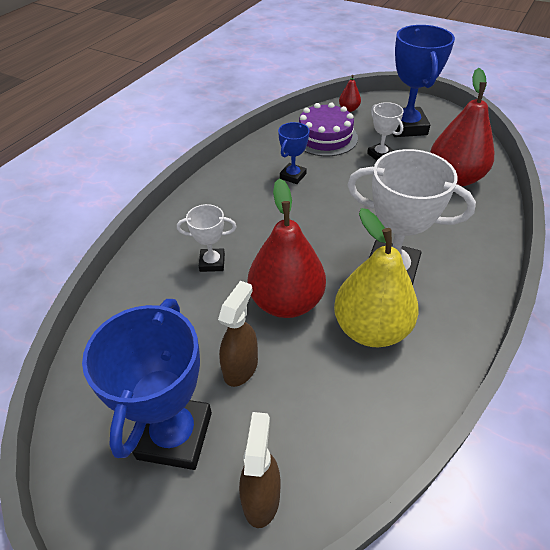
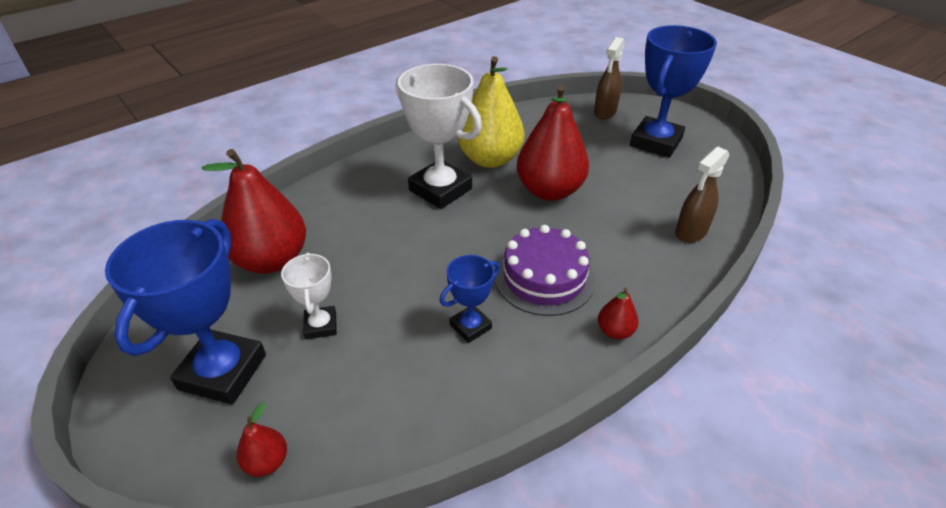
camera: 160 degrees left, 5 degrees down
(201, 196) = (615, 331): none -> red pear
(212, 262) = (613, 240): white trophy -> none
(241, 367) = (602, 162): brown spray bottle -> brown spray bottle (690, 232)
(325, 137) = (371, 393): purple cake -> purple cake (544, 277)

